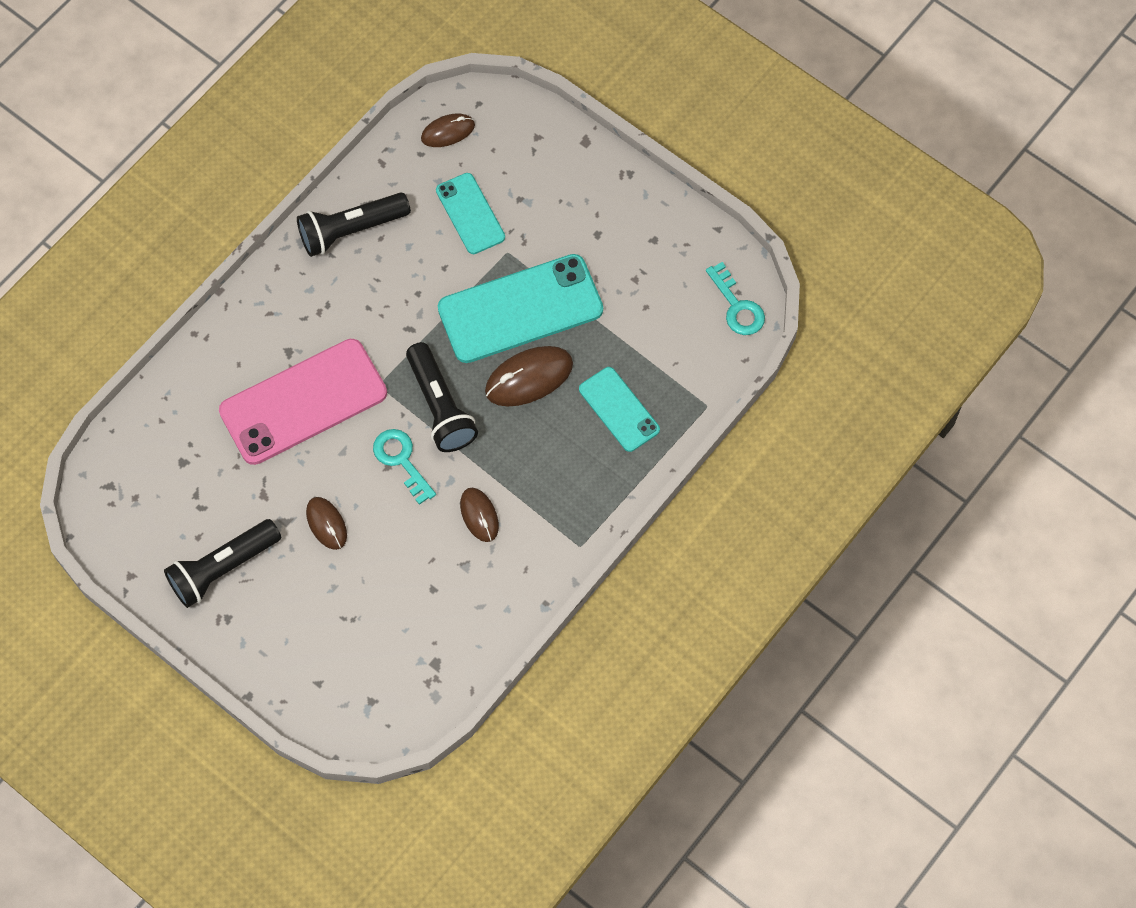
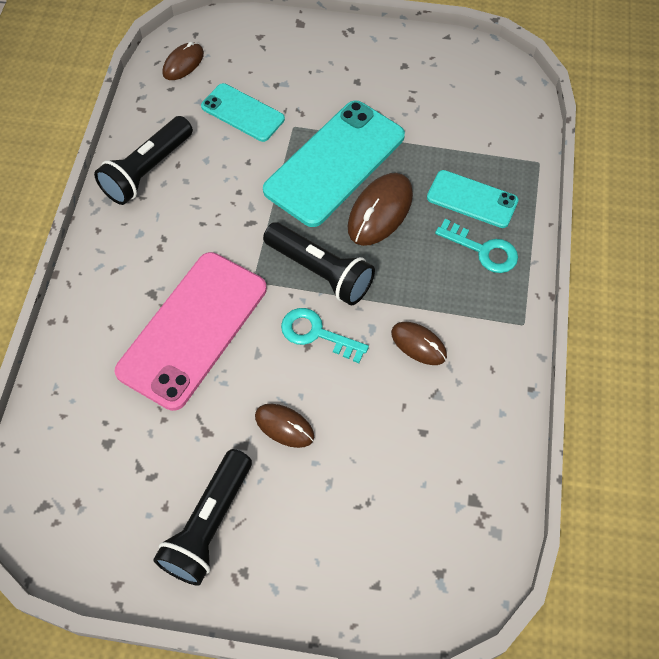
camera: 30 degrees left, 5 degrees down
(737, 306) = (504, 81): turquoise key -> turquoise key (483, 250)

